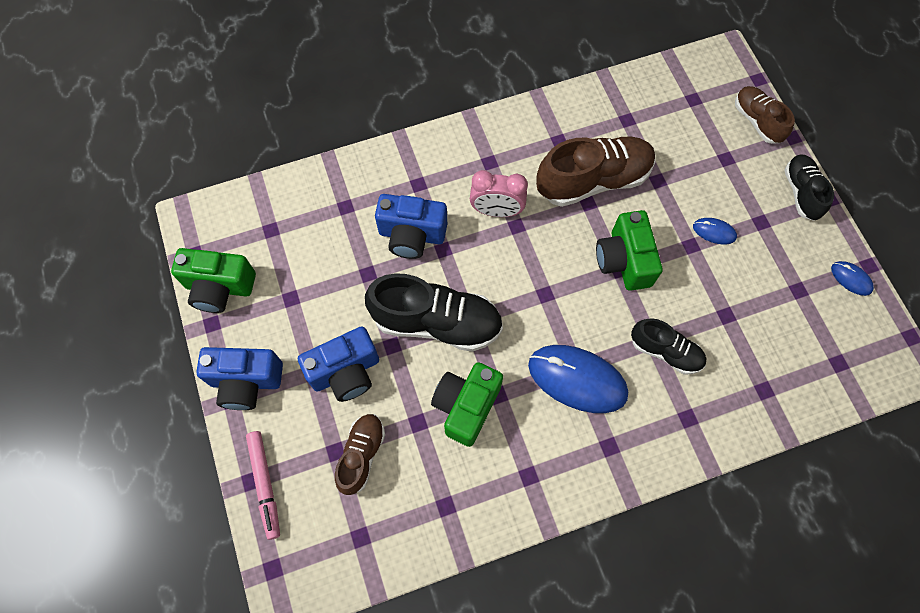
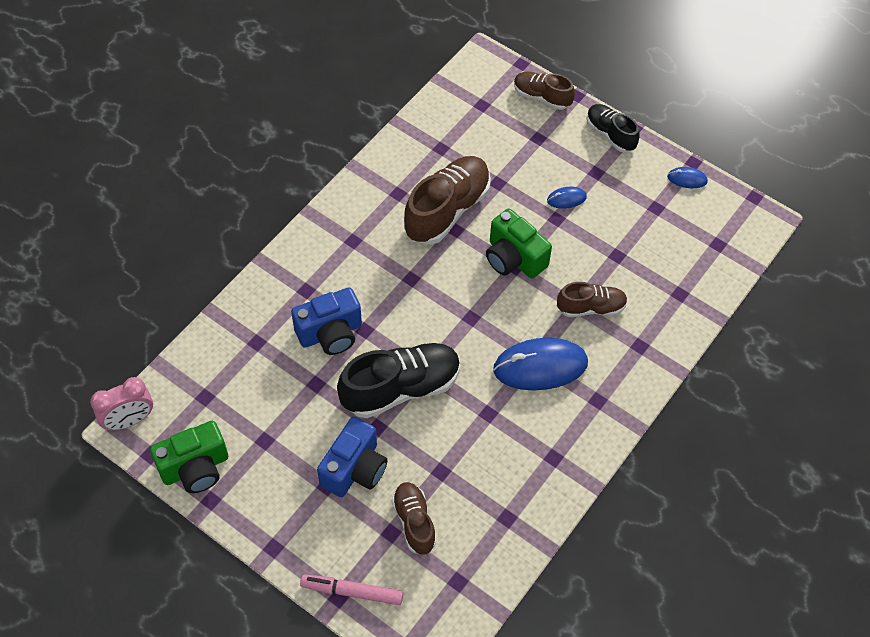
camera: 35 degrees left, 10 degrees down
(246, 382) = (276, 526): blue camera -> none
(265, 484) = (352, 592): pink marker -> pink marker turned 150 degrees clockwise
(466, 406) = (470, 436): green camera -> none
(496, 211) = (386, 276): pink clock -> pink clock (129, 420)
(665, 351) = (591, 307): black shoe -> brown shoe

